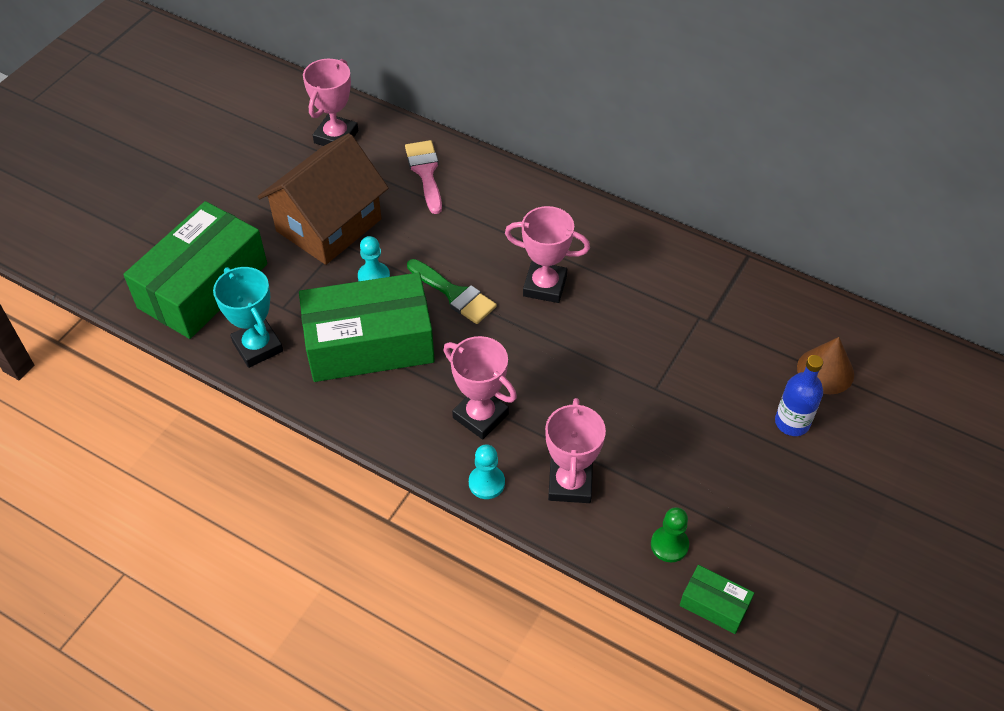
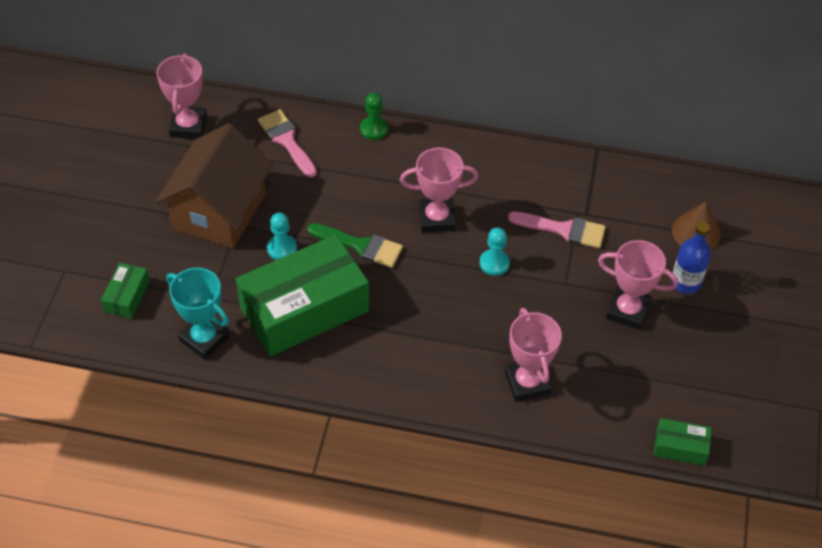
camera: 20 degrees left, 0 degrees up
(203, 286) = (127, 296): green box -> green box, size x0.43
(480, 416) = (429, 346): pink trophy -> pink trophy (627, 311)
(486, 483) = (458, 402): turquoise pawn -> turquoise pawn (494, 263)
(669, 545) = (627, 410): green pawn -> green pawn (374, 129)
(676, 331) = (564, 229): none -> pink brush

